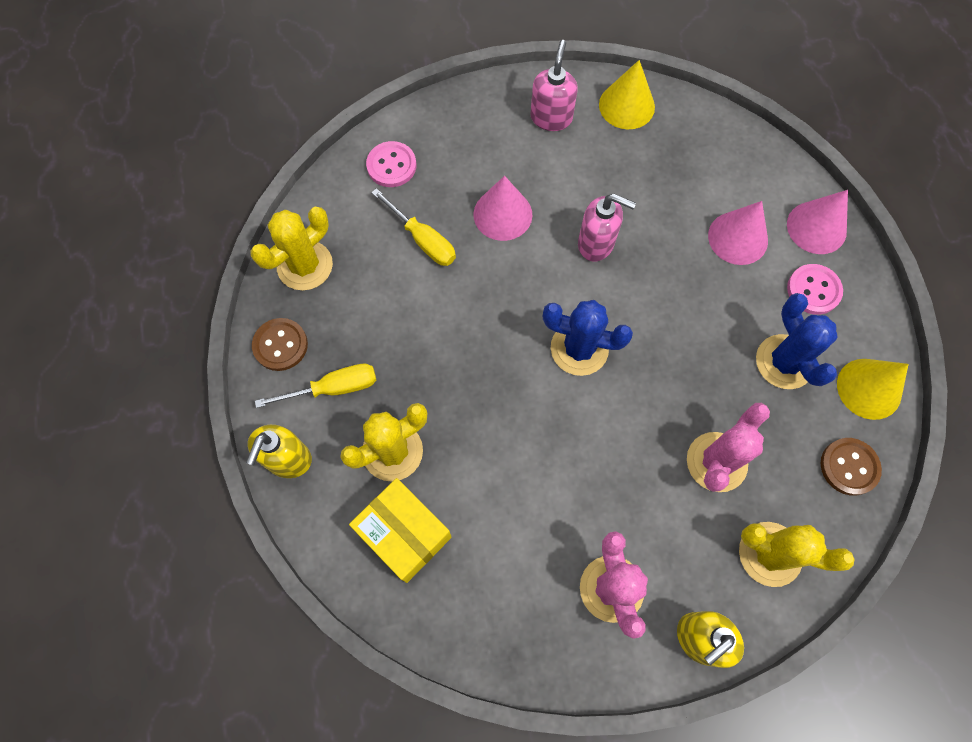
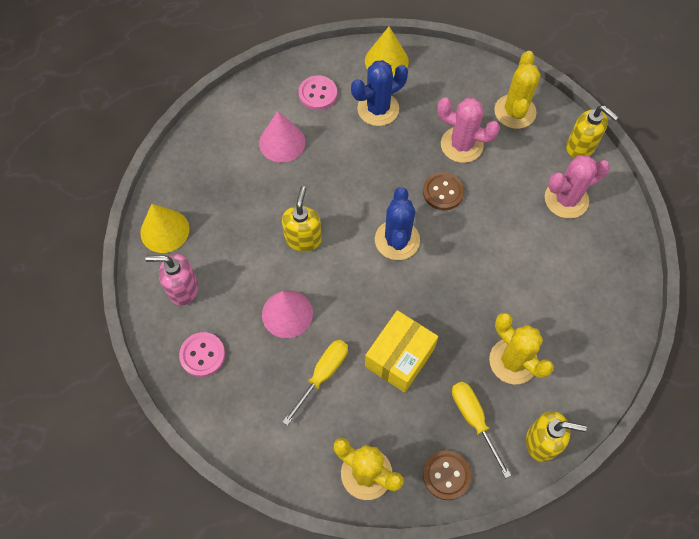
camera: 100 degrees left, 5 degrees down
(391, 165) = (250, 418): pink button -> pink button (202, 355)
(404, 534) = (572, 339): yellow box -> yellow box (399, 357)
(596, 243) = (303, 239): pink soap dispenser -> yellow soap dispenser
(816, 227) = (265, 93): pink cone -> none
(849, 467) = (444, 71): brown button -> brown button (443, 192)

